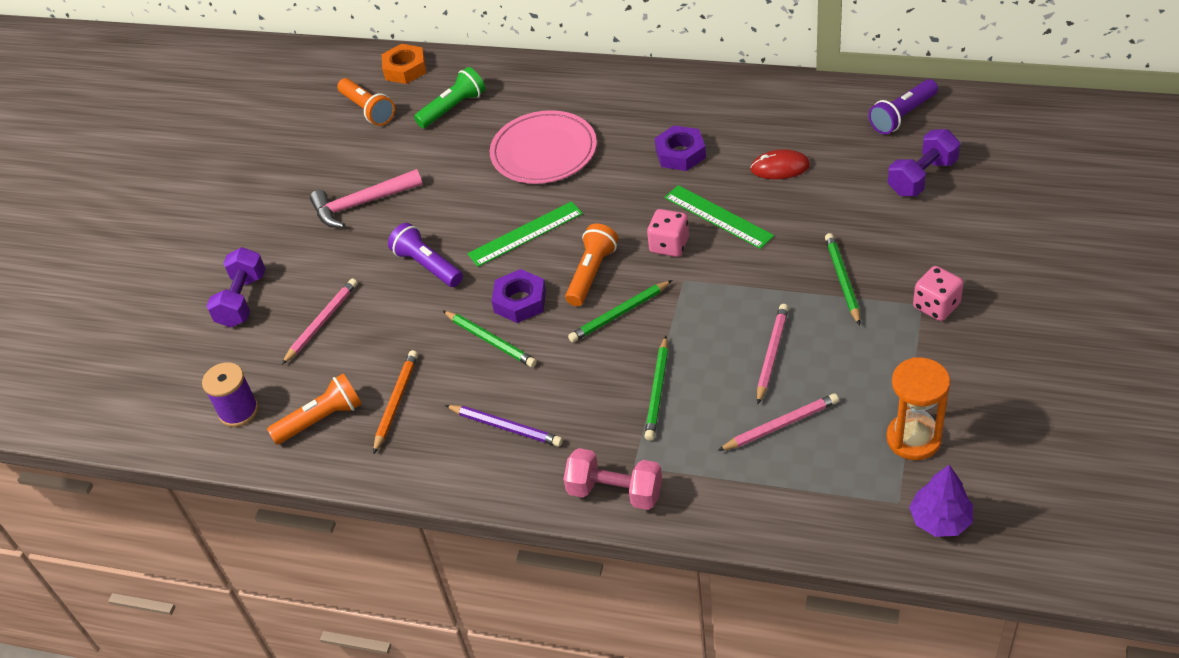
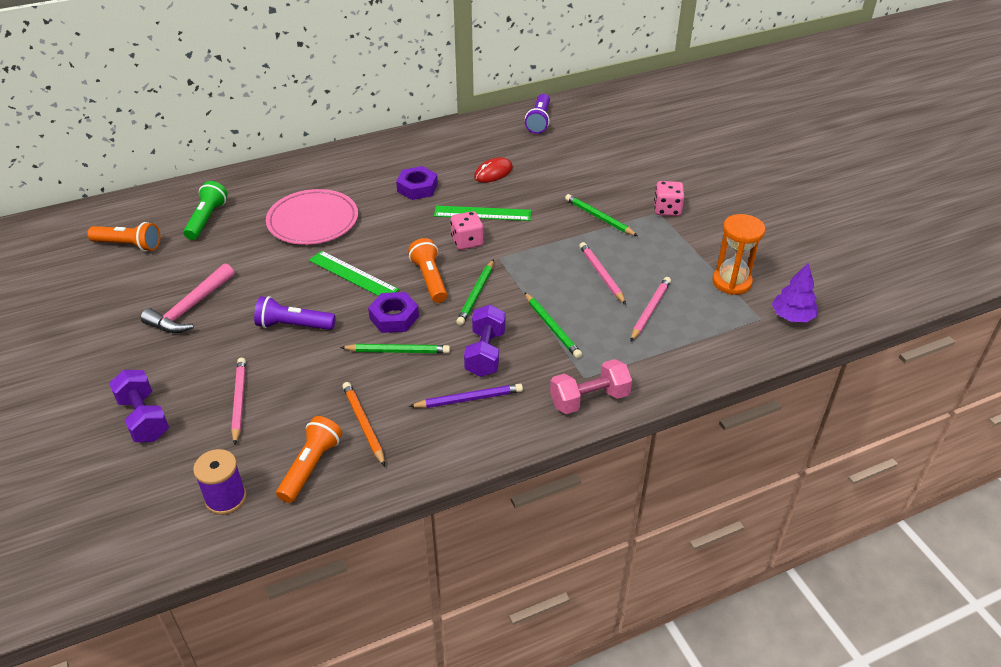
camera: 45 degrees left, 5 degrees down
(405, 69) = (135, 208): orange nut -> none
(525, 234) = (353, 275): green ruler -> green ruler turned 75 degrees counterclockwise
(922, 177) = (586, 148): purple dumbbell -> purple dumbbell (485, 353)

